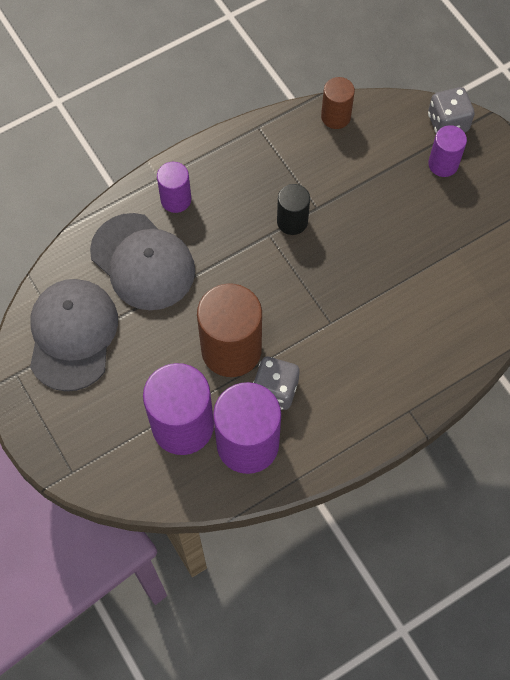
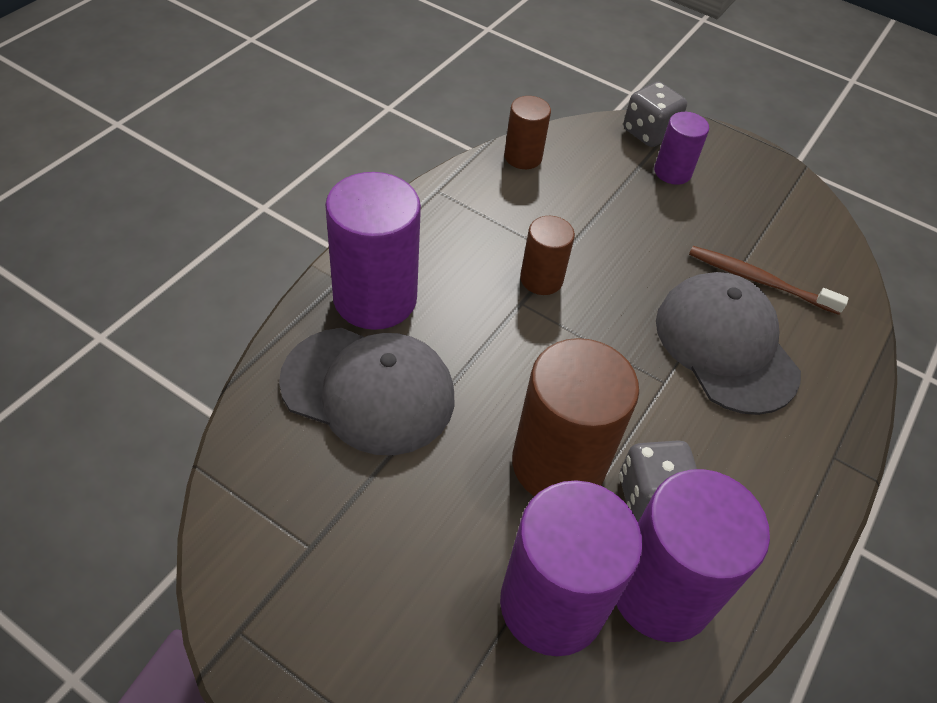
camera: 30 degrees left, 15 degrees down
(72, 335) = (309, 531): grey cap -> grey cap (725, 346)
(176, 199) = (375, 298): purple cylinder -> purple cylinder, size x1.85
(292, 221) = (541, 279): black cylinder -> brown cylinder
(447, 273) = (758, 280): none -> brown toothbrush

